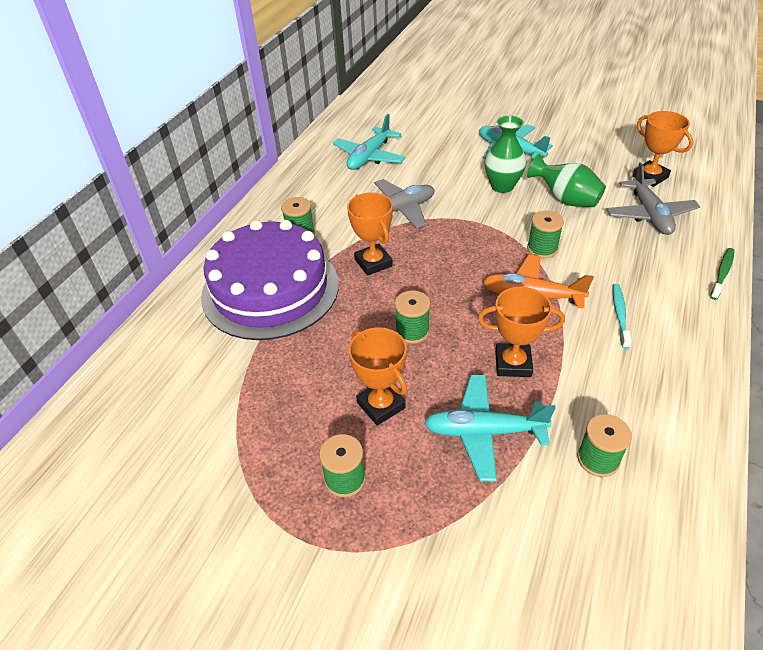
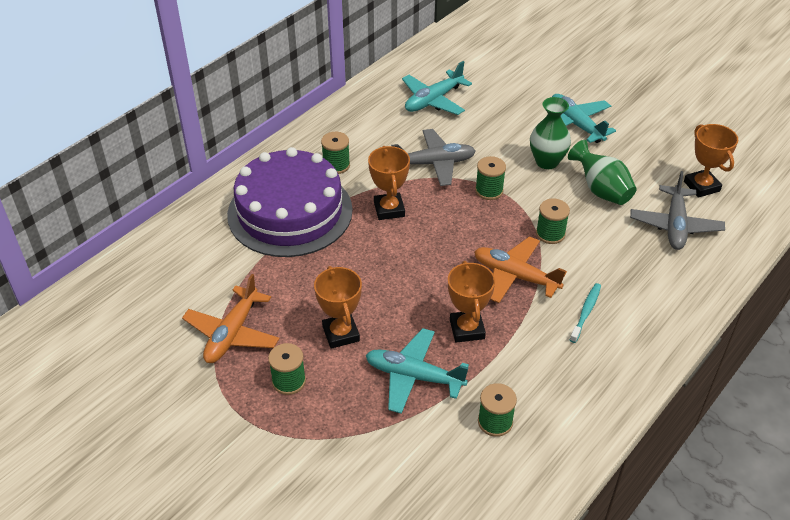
camera: 15 degrees right, 0 degrees up
(255, 439) = (232, 333): none -> orange plane
(412, 331) = (395, 280): green spool -> green spool (489, 191)
(513, 364) = (467, 329): orange trophy -> orange trophy turned 60 degrees clockwise
(722, 273) = (708, 299): green toothbrush -> none

